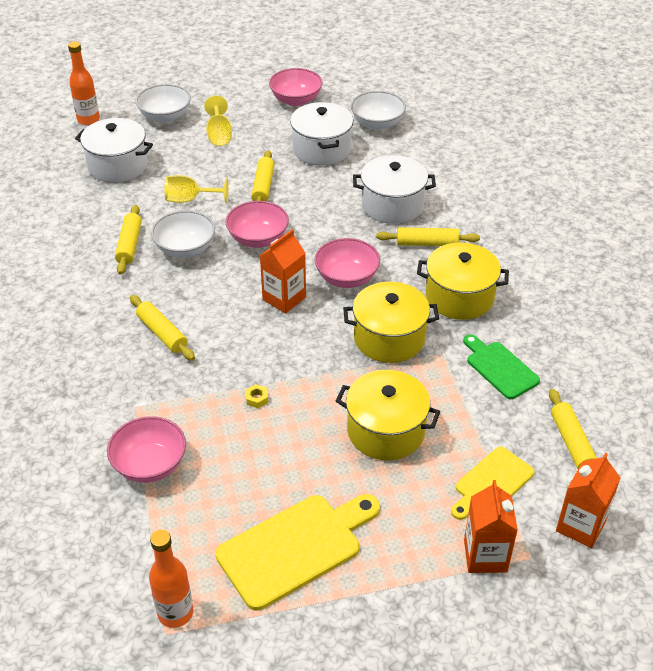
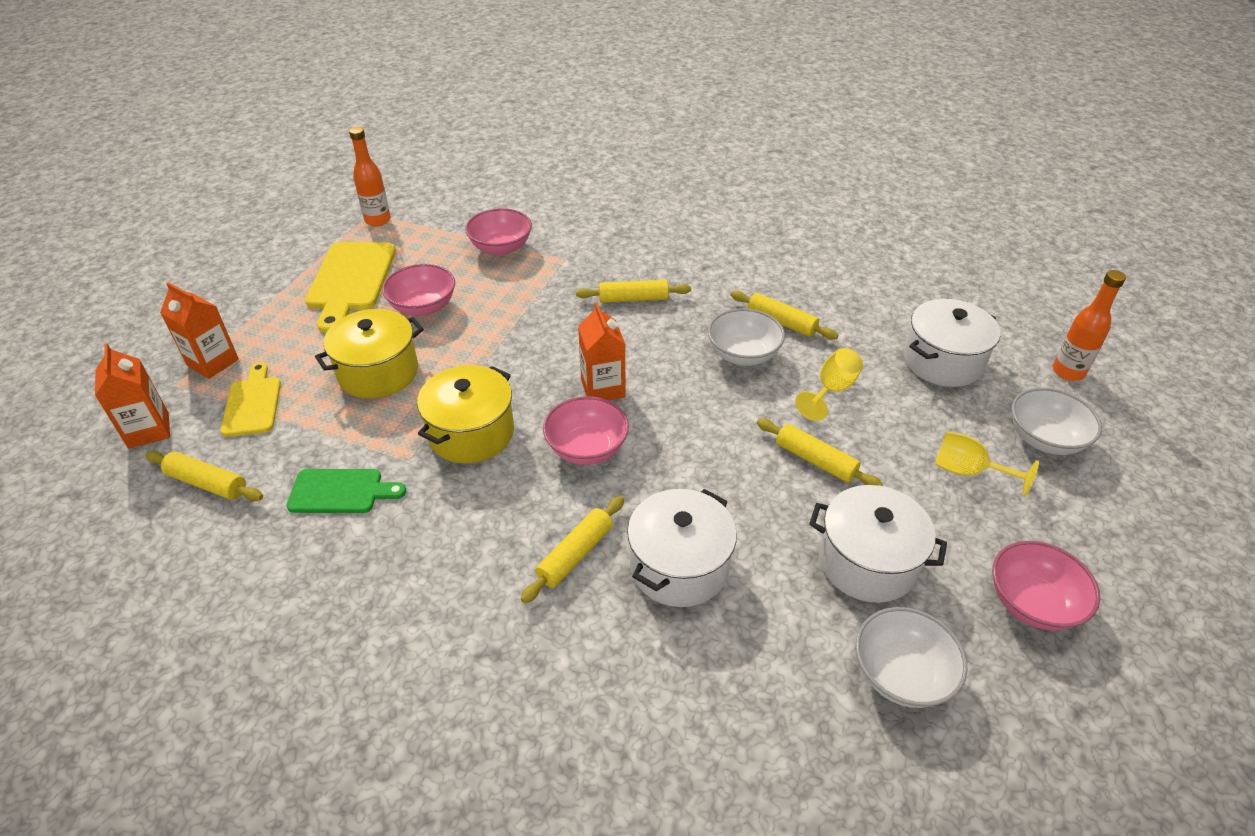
camera: 125 degrees right, 0 degrees up
(257, 399) = (500, 319): yellow nut -> none
(258, 239) = (715, 412): pink bowl -> pink bowl (423, 307)
(459, 297) = (462, 525): yellow pot -> none

